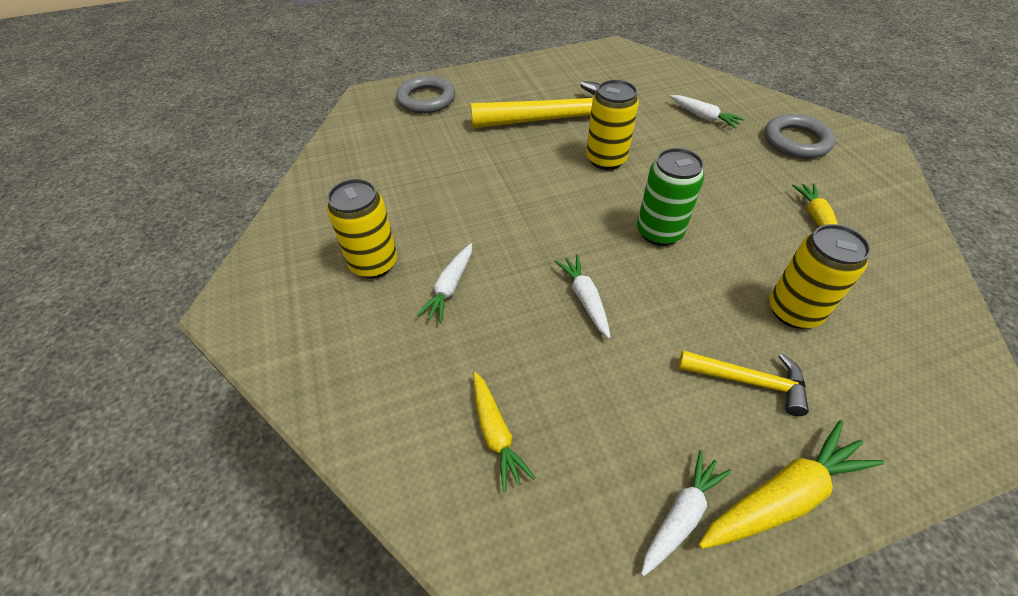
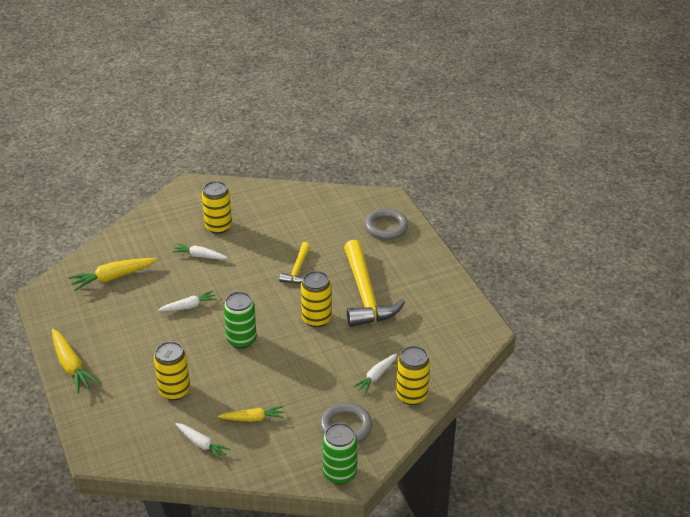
camera: 85 degrees right, 10 degrees down
(496, 433) = (112, 277): yellow carrot -> yellow carrot, size x1.53
(681, 515) = (68, 333): white carrot -> white carrot (201, 444)
(727, 95) = (411, 395): none -> yellow can
(748, 381) = (131, 364): yellow hammer -> yellow hammer (297, 269)
(873, 148) = (340, 473): none -> green can

